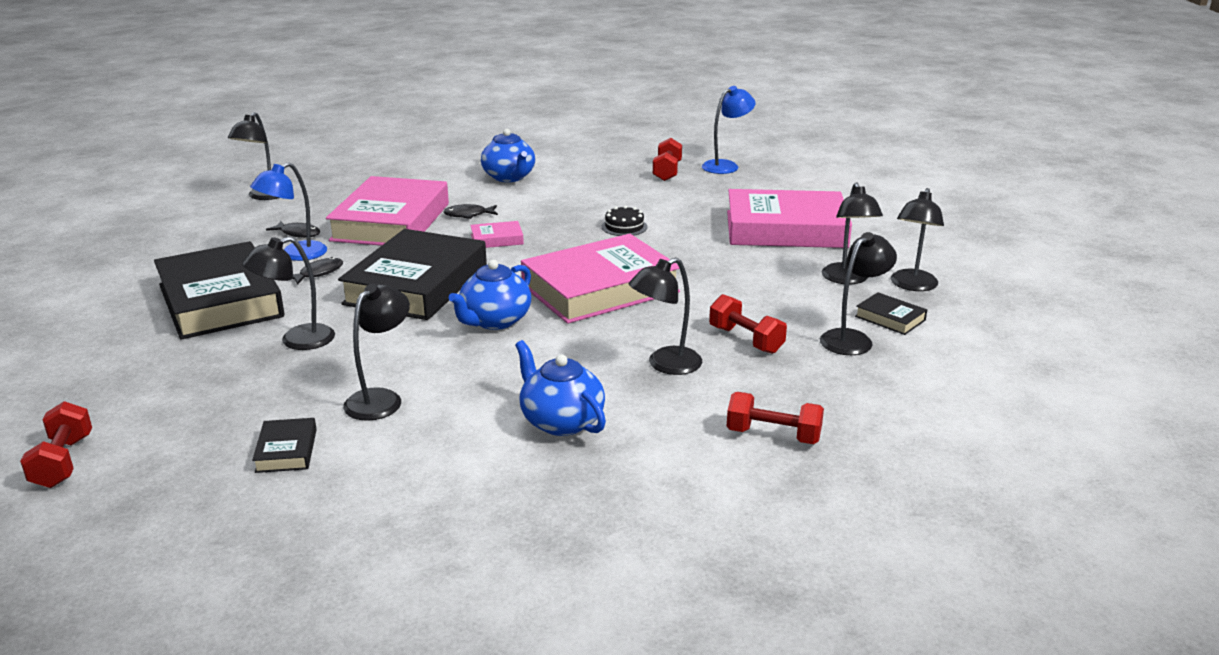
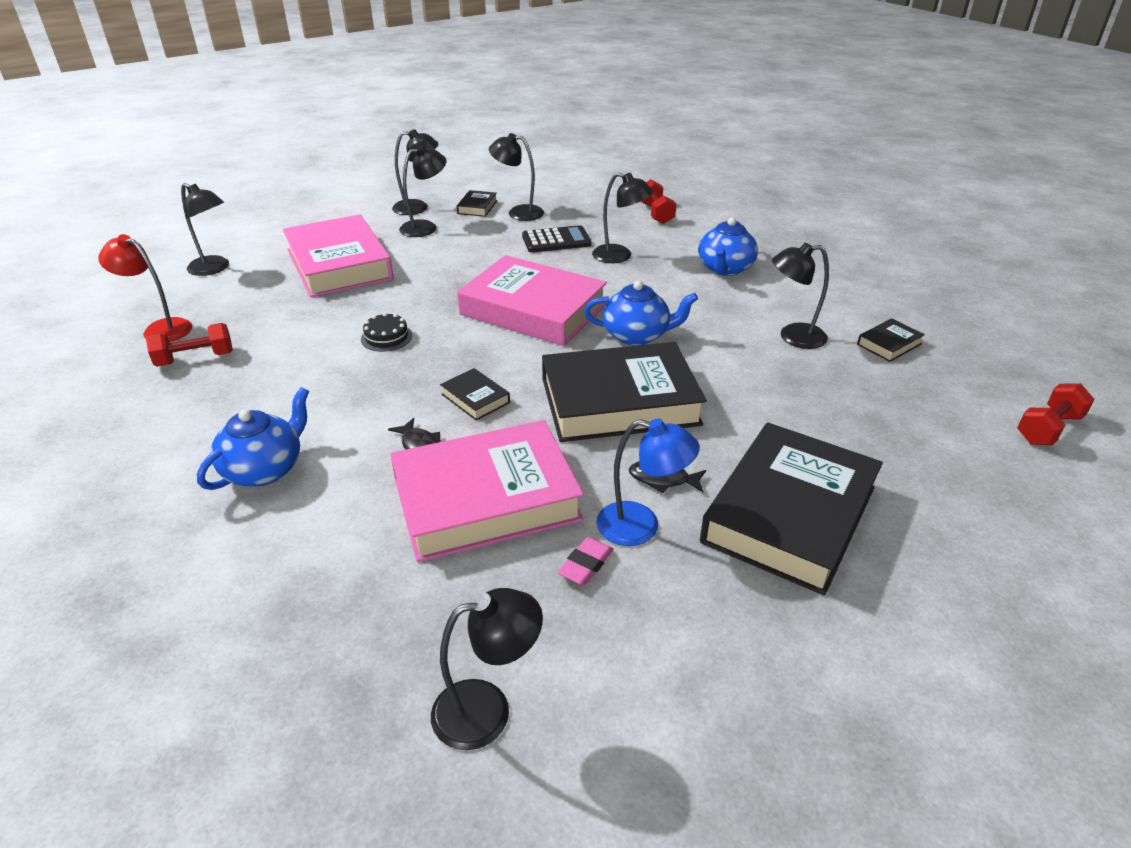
camera: 120 degrees left, 10 degrees up
(297, 340) = (783, 416): black lamp -> black lamp (214, 269)
(298, 233) = (586, 564): black fish -> pink eraser
(497, 239) = (475, 398): pink book -> black book
(726, 166) = (160, 329): blue lamp -> red lamp
(746, 340) = (556, 240): red dumbbell -> black calculator

